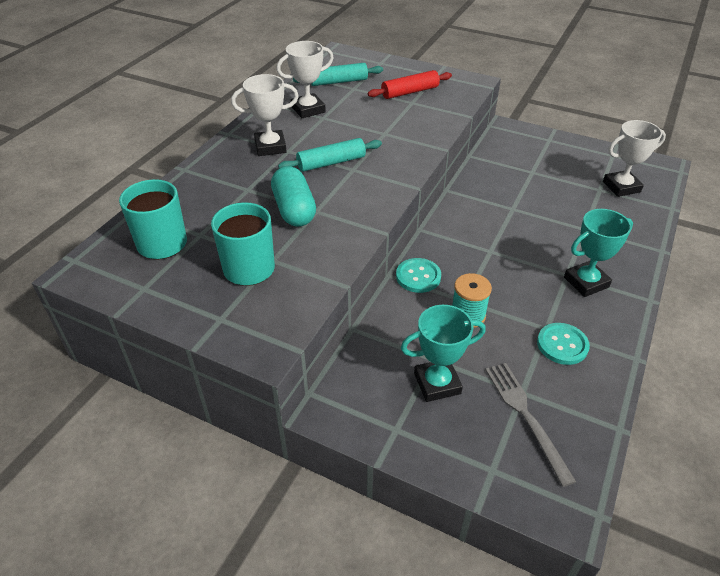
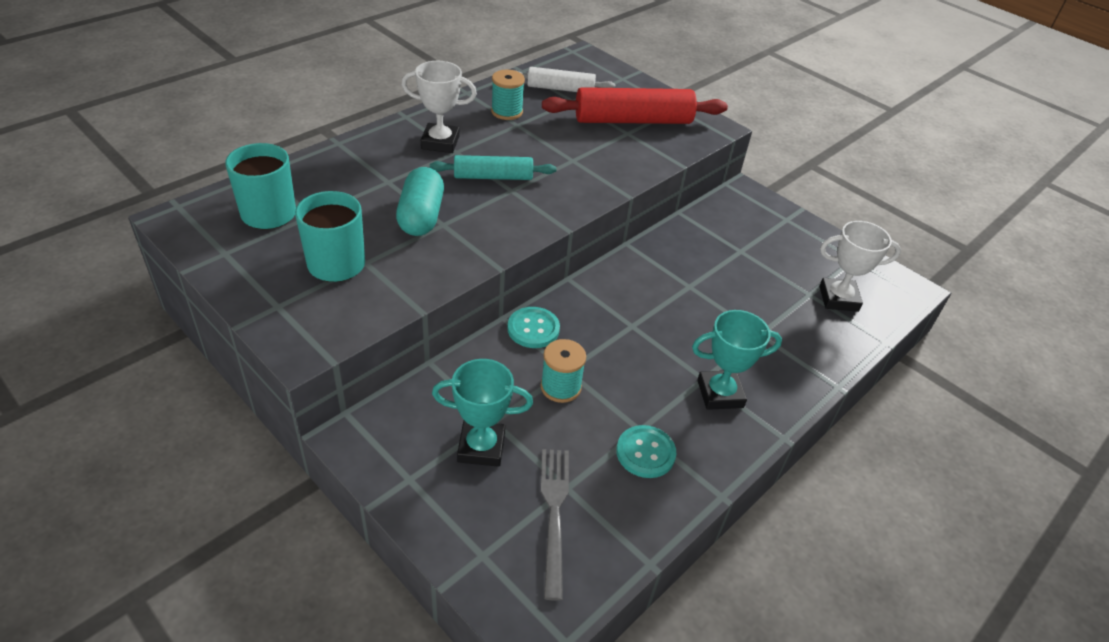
camera: 15 degrees right, 0 degrees up
(308, 109) = (507, 112): white trophy -> turquoise spool
(338, 82) = (560, 89): turquoise rolling pin -> white rolling pin
(410, 92) = (633, 120): red rolling pin -> red rolling pin, size x1.67

